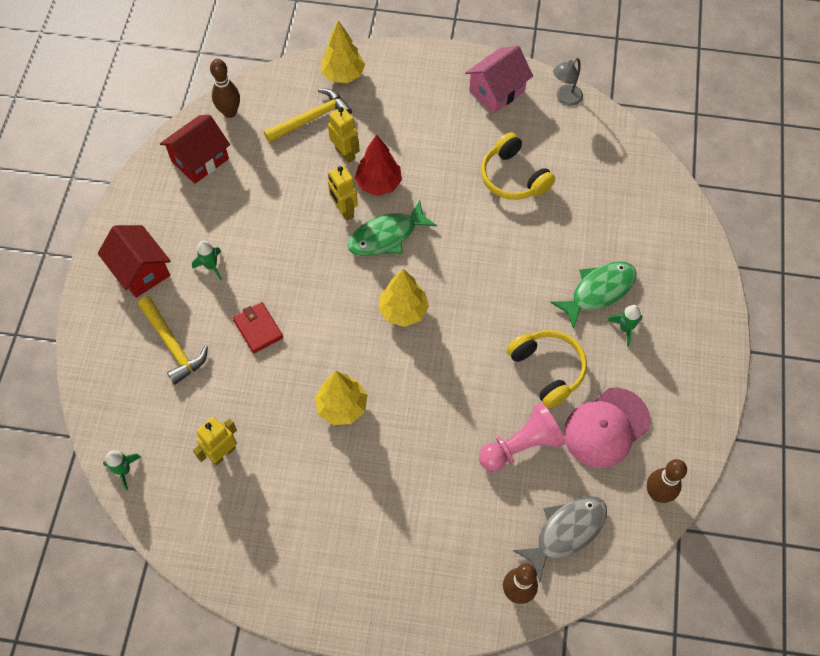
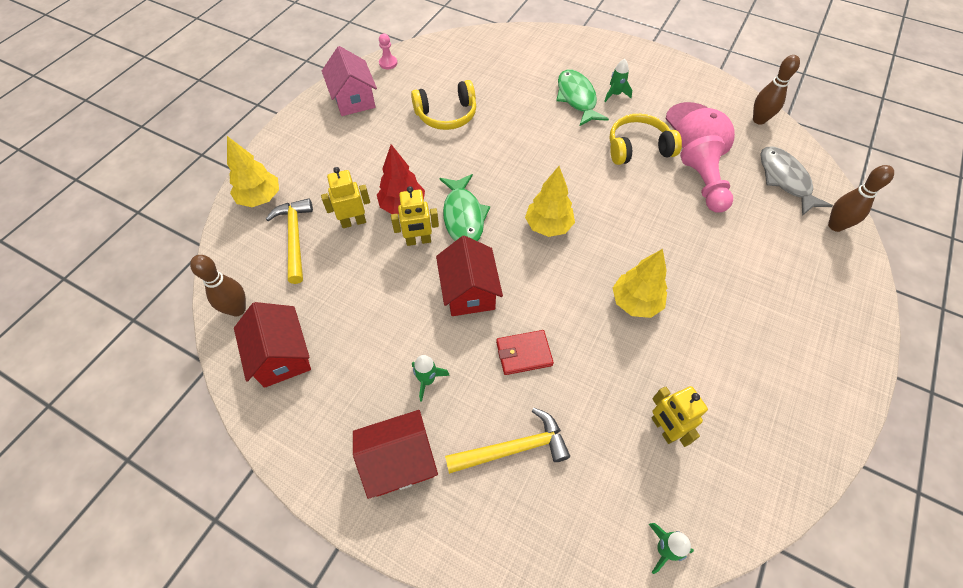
camera: 70 degrees left, 5 degrees down
(305, 268) = (469, 291): none -> red house
(565, 98) = (388, 63): grey lamp -> pink pawn

